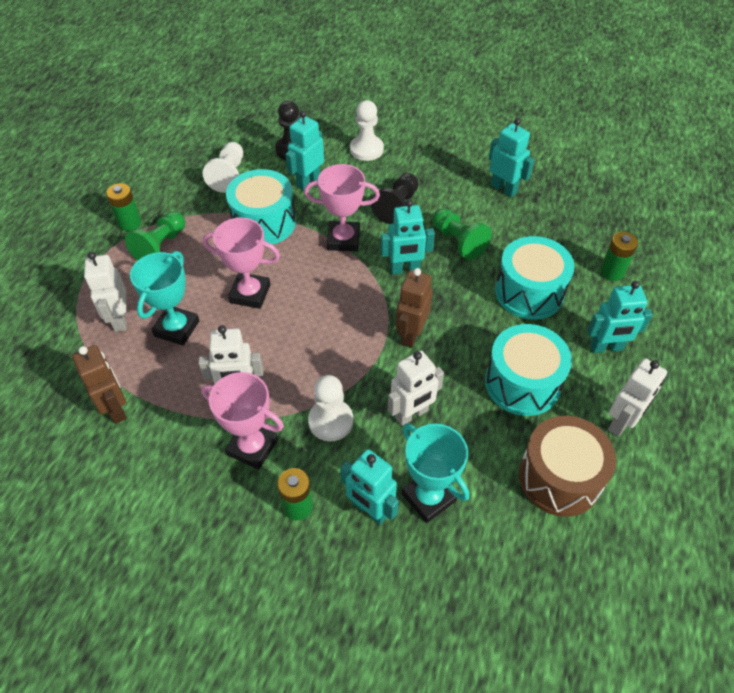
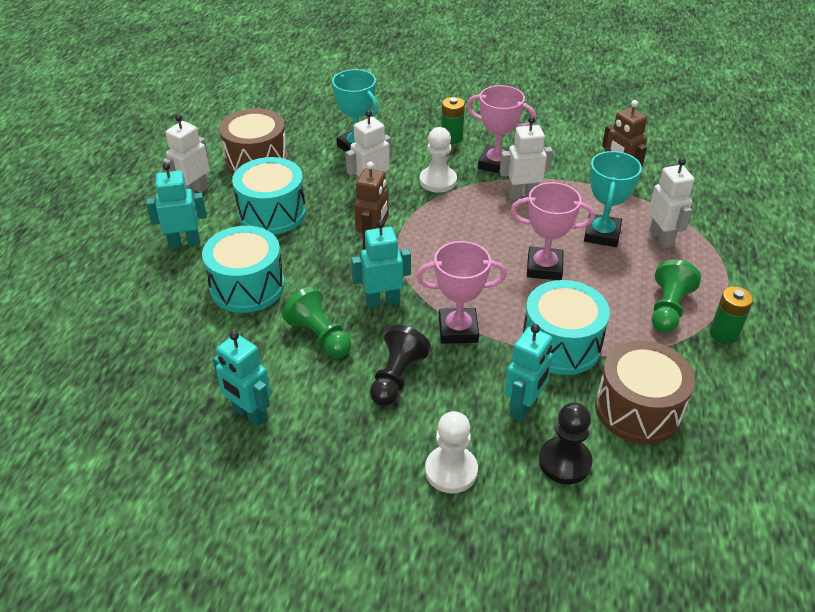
camera: 175 degrees right, 10 degrees down
(228, 175) = (638, 409): white pawn -> brown drum
(370, 510) = (399, 139): turquoise robot -> none
(612, 272) = (146, 313): green battery -> none

